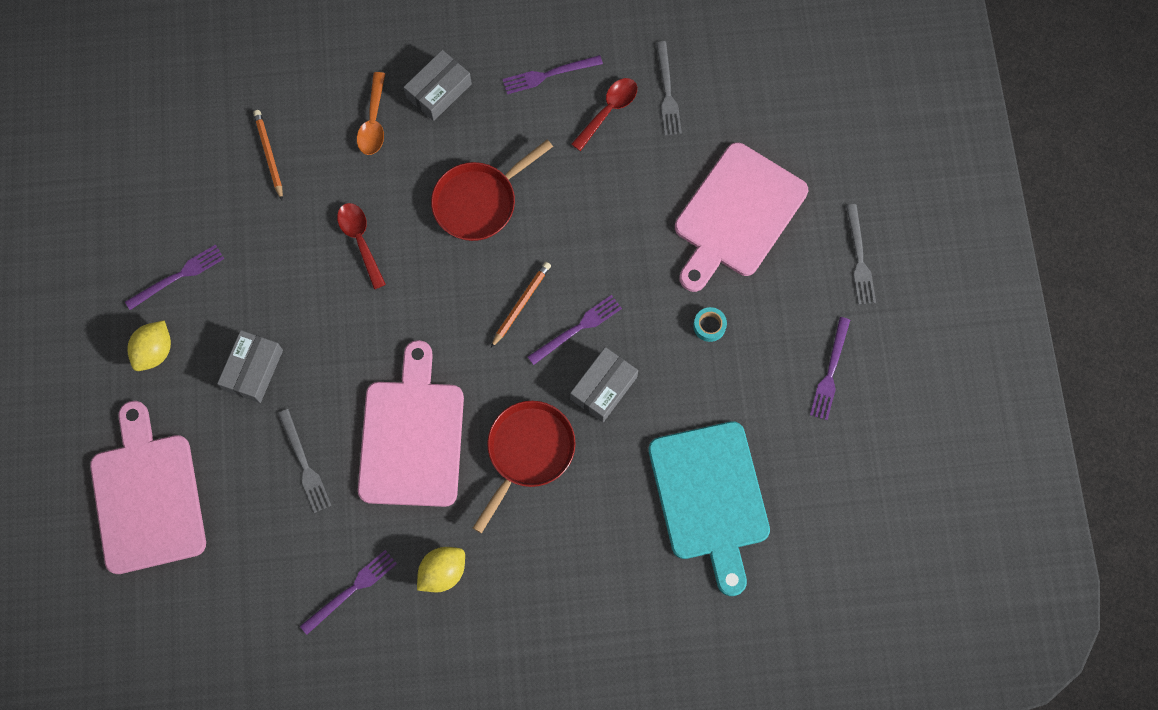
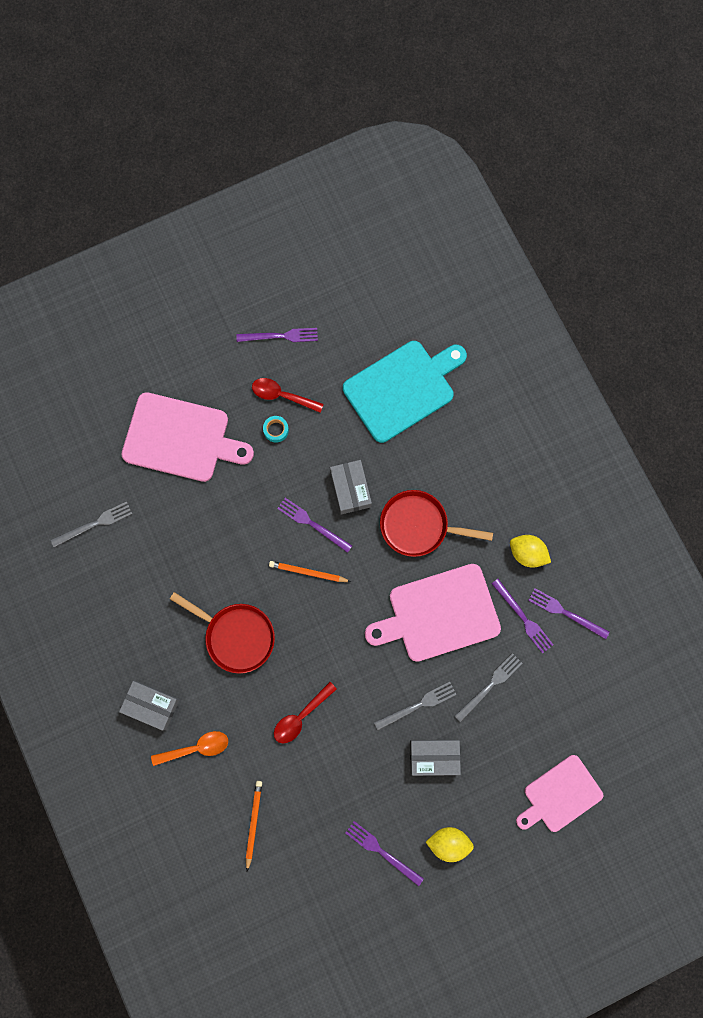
camera: 110 degrees left, 5 degrees up
(147, 496) = (560, 795): pink cutting board -> pink cutting board, size x0.65
(269, 154) = (253, 823): orange pencil -> orange pencil turned 135 degrees clockwise
(548, 74) = (109, 622): purple fork -> purple fork (523, 618)
(603, 388) = (350, 489): grey box -> grey box turned 60 degrees clockwise
(608, 111) = (125, 563): red spoon -> red spoon (282, 395)
(859, 258) = (186, 341): grey fork -> grey fork (418, 705)

